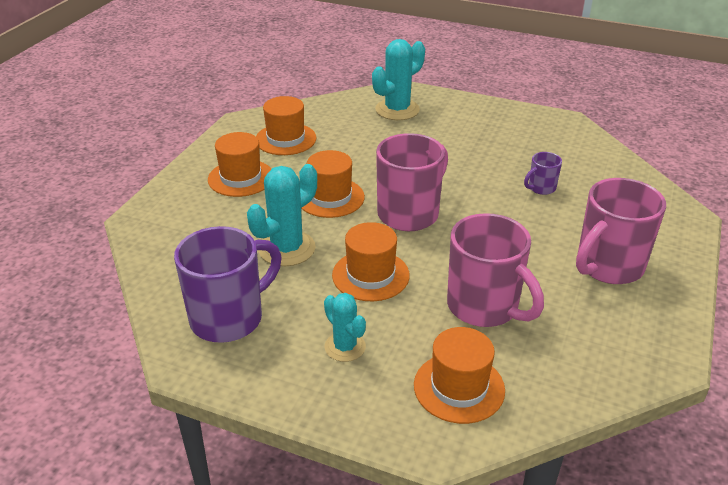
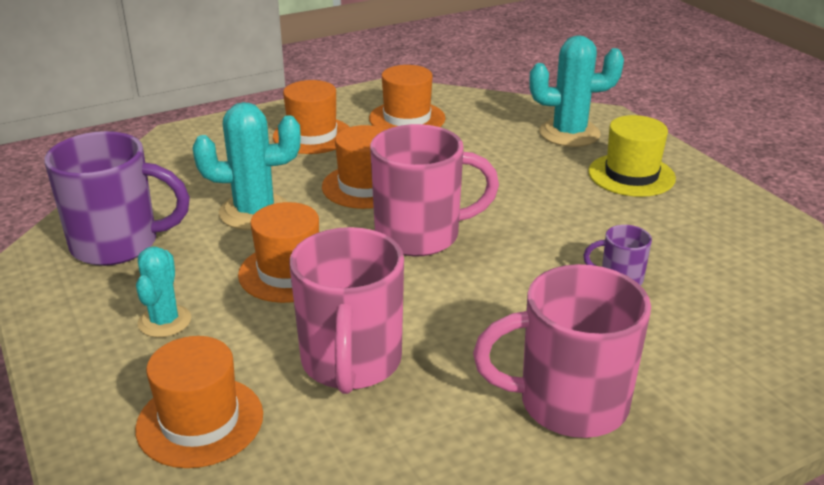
camera: 40 degrees right, 5 degrees down
(465, 123) = (631, 175): none -> yellow hat

